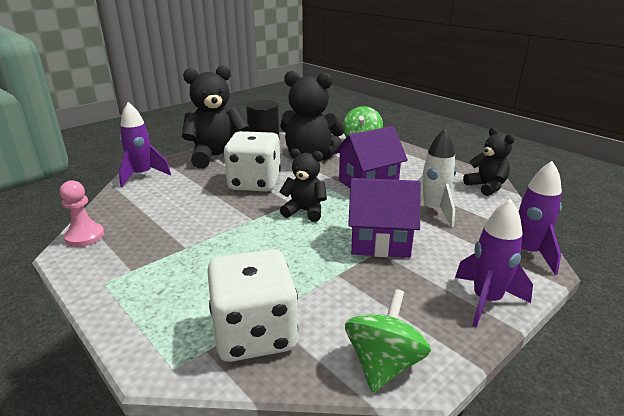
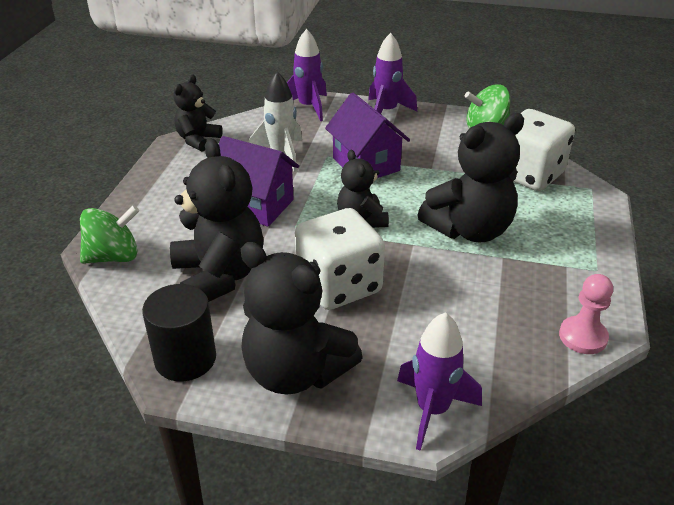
camera: 125 degrees left, 10 degrees up
(232, 249) = (469, 230): none -> black teddy bear

